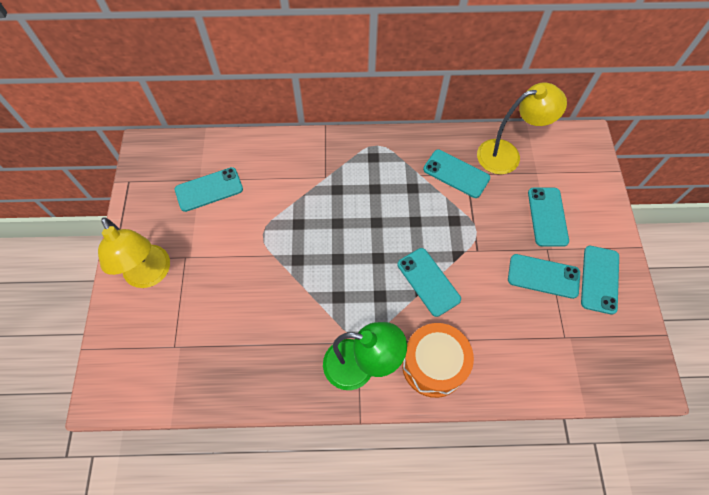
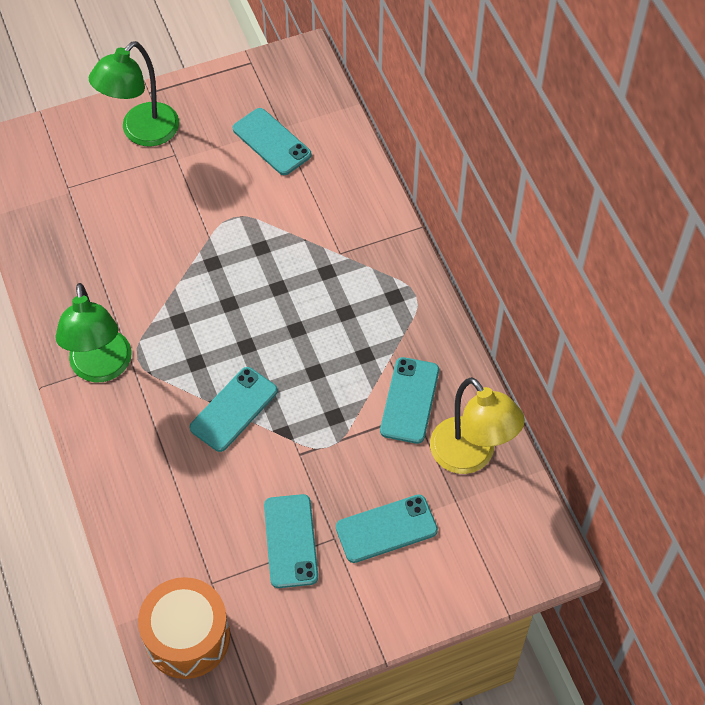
camera: 70 degrees right, 5 degrees down
(150, 275) = (142, 132): yellow lamp -> green lamp
(433, 365) = (127, 443): orange drum -> orange drum (187, 637)
(599, 279) = (312, 612): turquoise phone -> none

